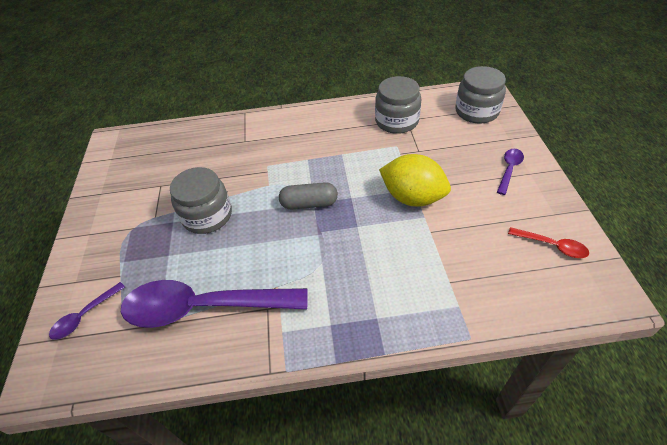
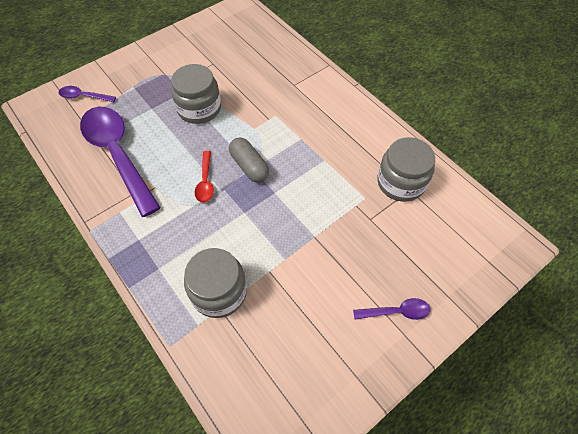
camera: 55 degrees right, 10 degrees up
(412, 197) = (303, 240): yellow lemon -> none
(476, 111) = (472, 248): grey jar -> grey jar (219, 292)
(552, 246) = (309, 385): red spoon -> red spoon (205, 182)

